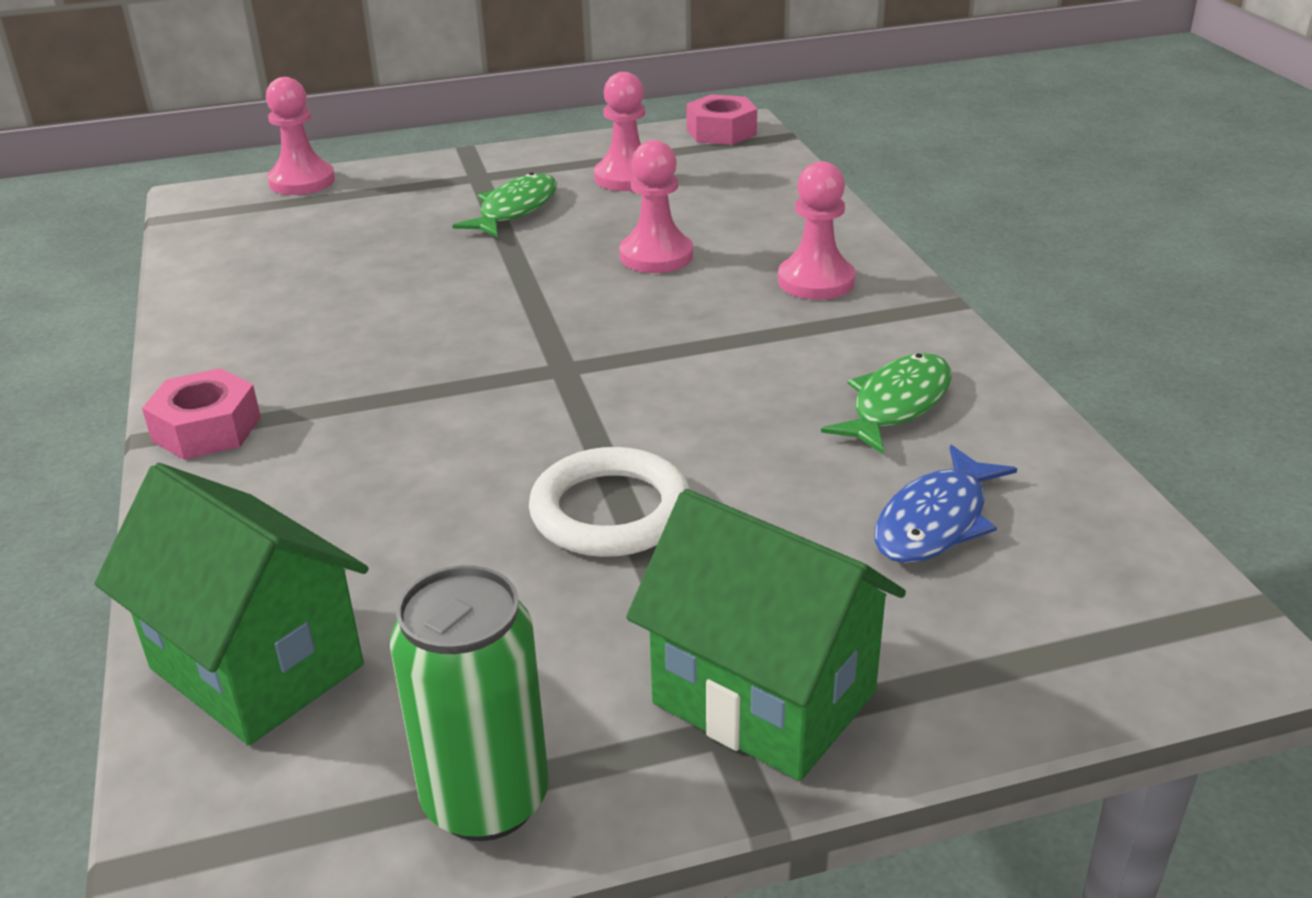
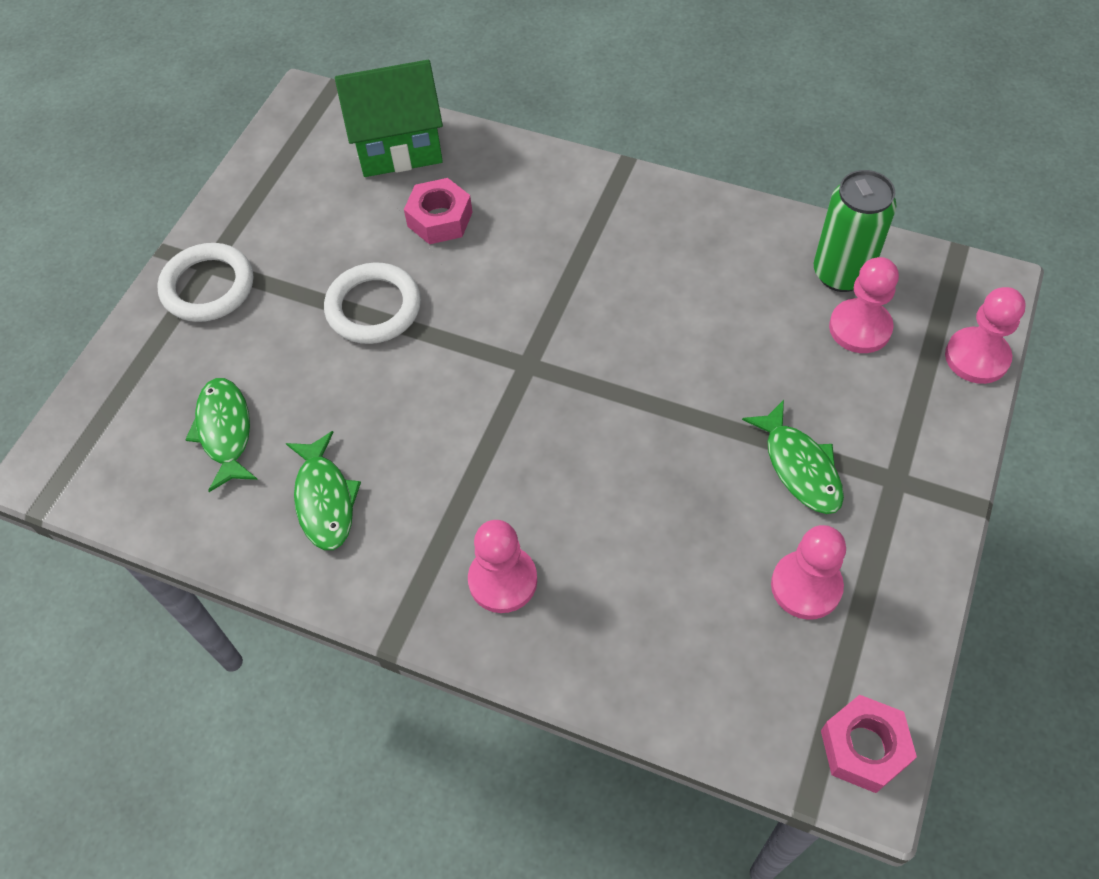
camera: 130 degrees right, 25 degrees up
(206, 429) = (611, 187): pink nut -> pink nut (440, 219)
(486, 800) = (258, 182): green can -> green can (841, 273)
(656, 256) = (633, 508): pink pawn -> pink pawn (860, 328)
(764, 698) = (208, 287): green house -> white ring
(936, 521) = (225, 431): blue fish -> green fish

